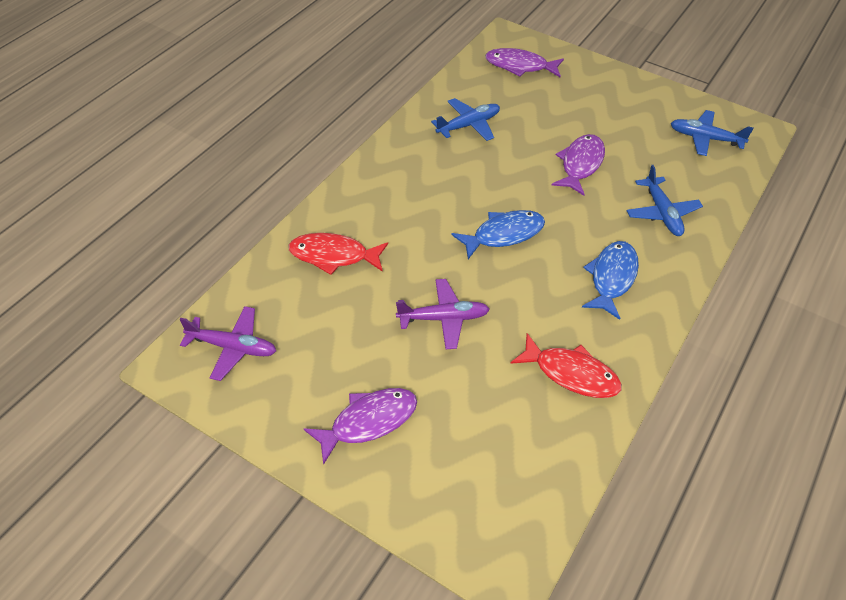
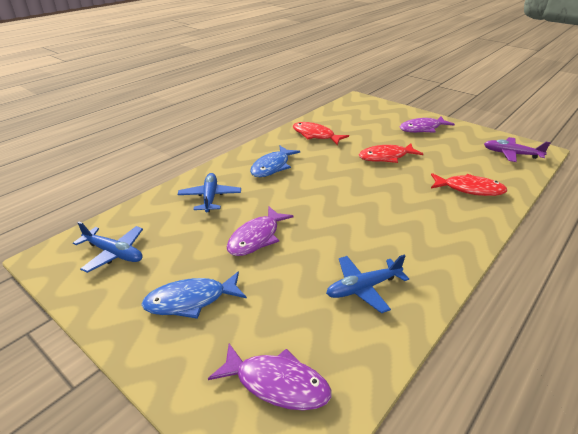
camera: 170 degrees left, 15 degrees down
(443, 318) = (386, 157): purple plane -> red fish
(503, 234) = (341, 193): blue fish -> blue fish (191, 300)

